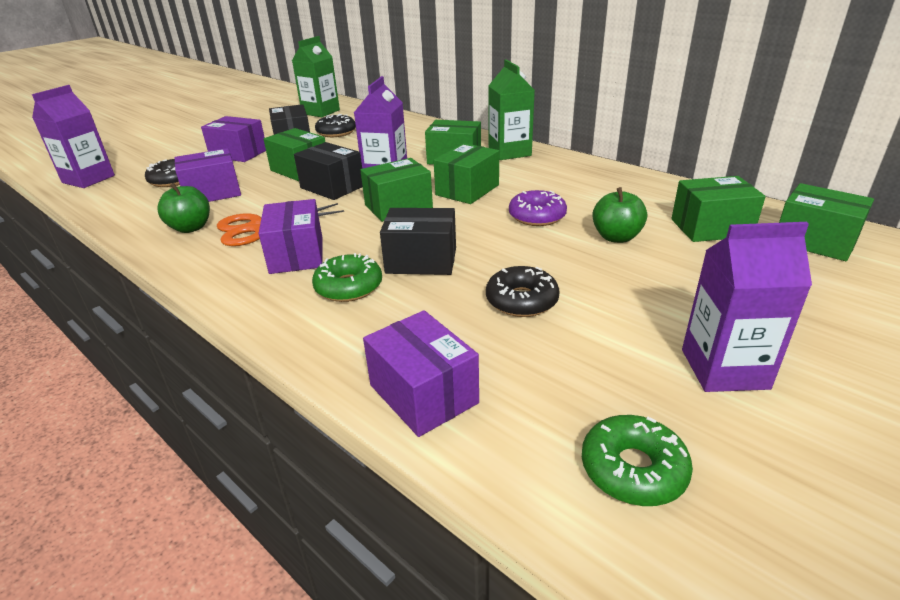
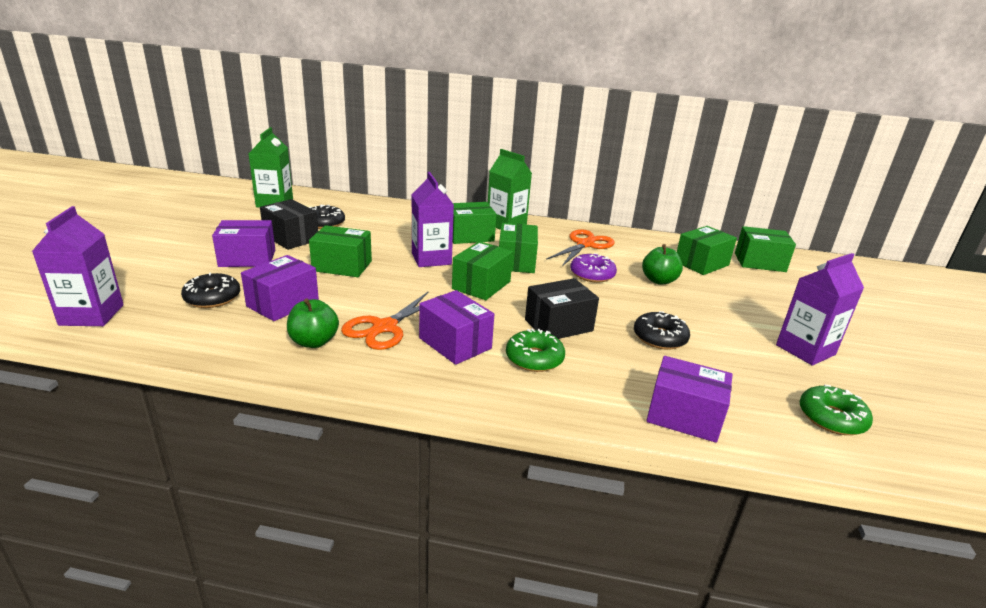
camera: 35 degrees left, 5 degrees down
(332, 187) = (398, 277): black box -> none
(574, 184) = (585, 244): none -> orange scissors

